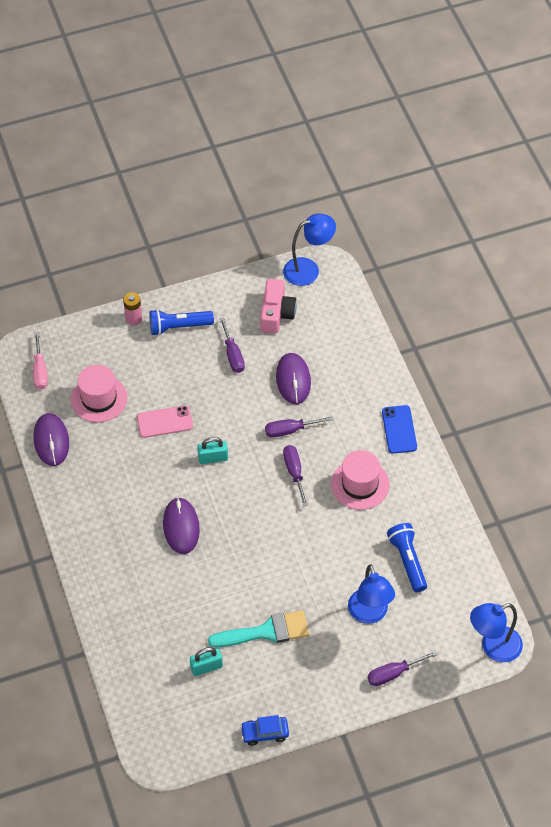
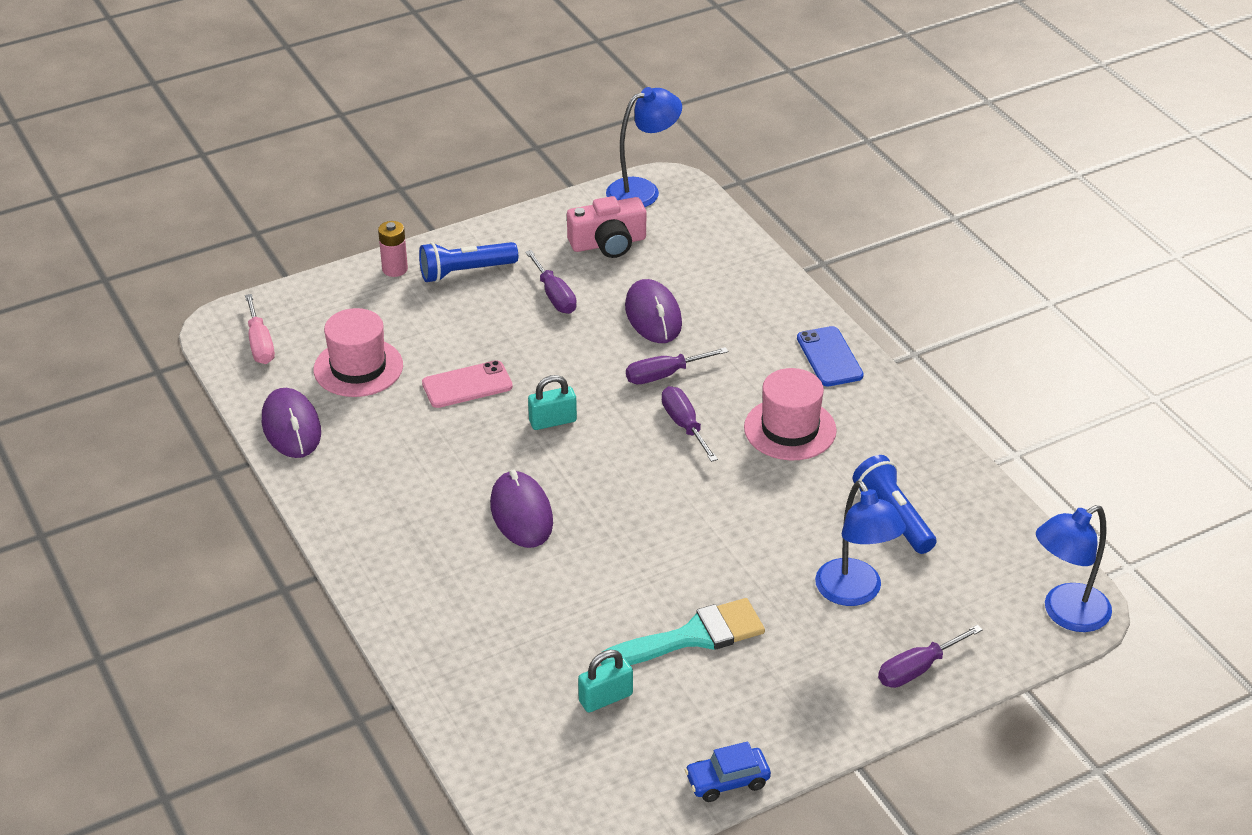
camera: 10 degrees left, 15 degrees down
(276, 313) = (608, 243): pink camera -> pink camera turned 75 degrees clockwise

